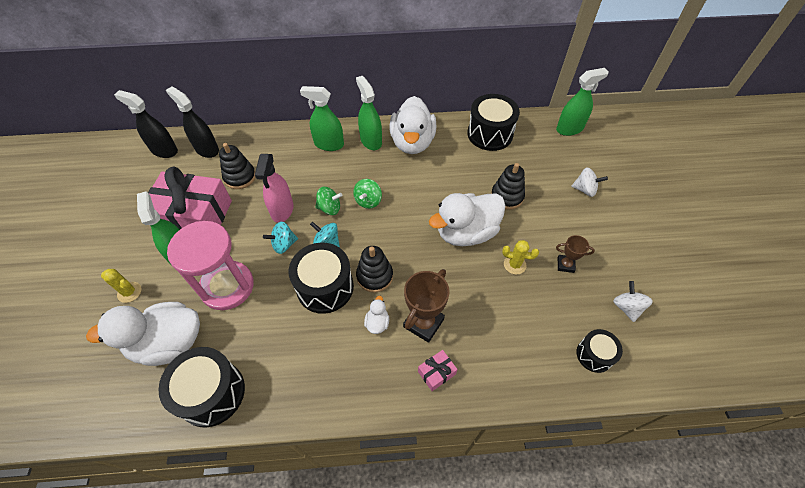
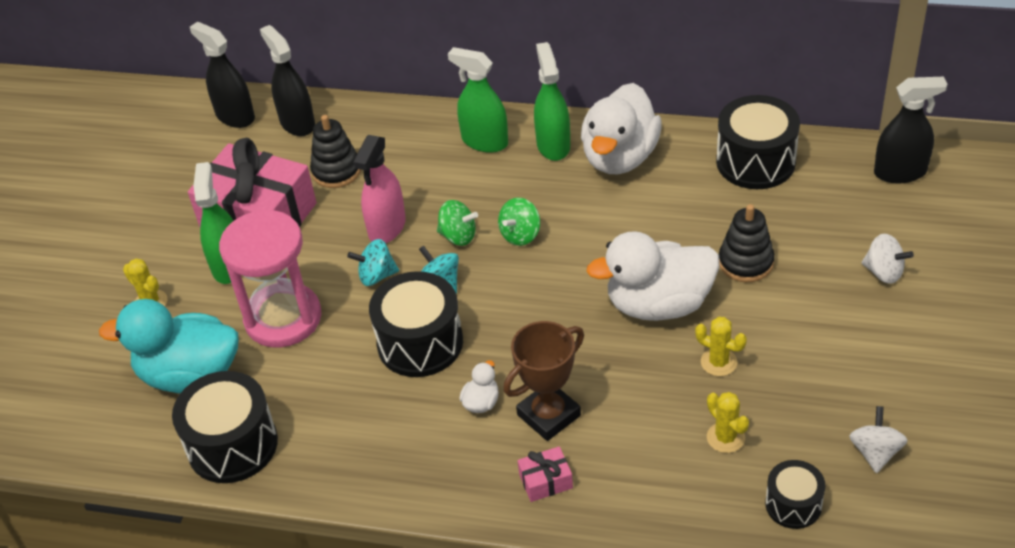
camera: 20 degrees right, 10 degrees down
(169, 343) = (190, 375): white duck -> turquoise duck
(374, 276) = (497, 341): black stacking toy -> none
(537, 316) = (725, 437): none -> yellow cactus
(565, 265) = (801, 376): brown trophy -> none
(569, 129) = (900, 172): green spray bottle -> black spray bottle

